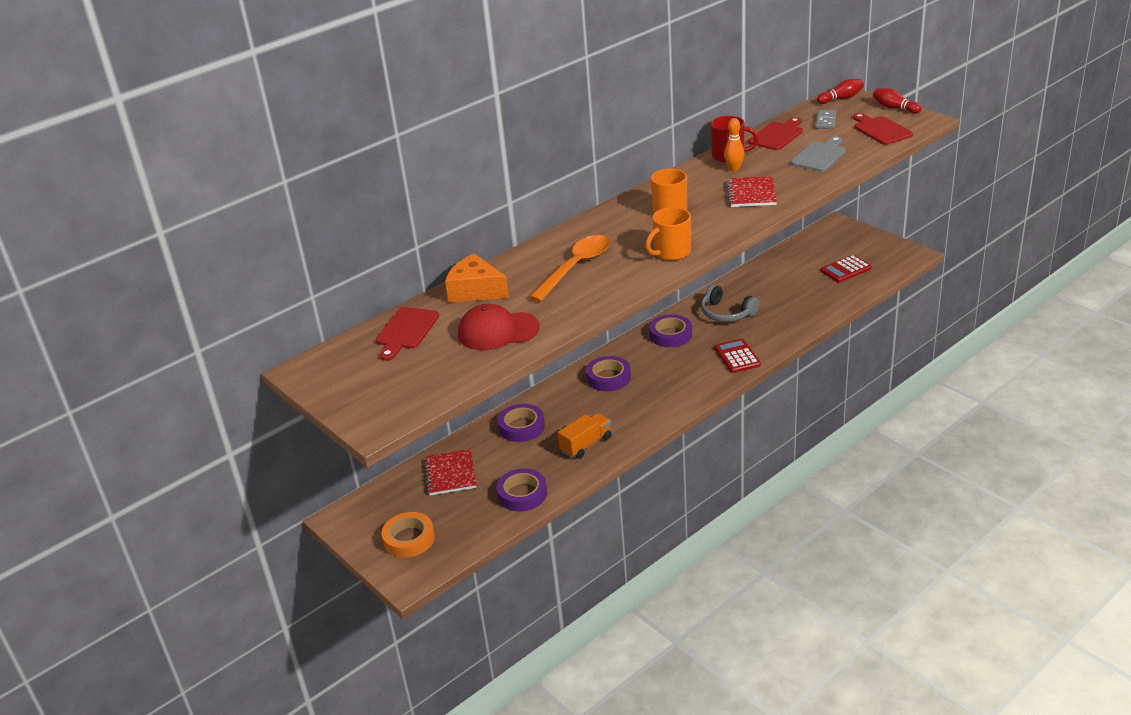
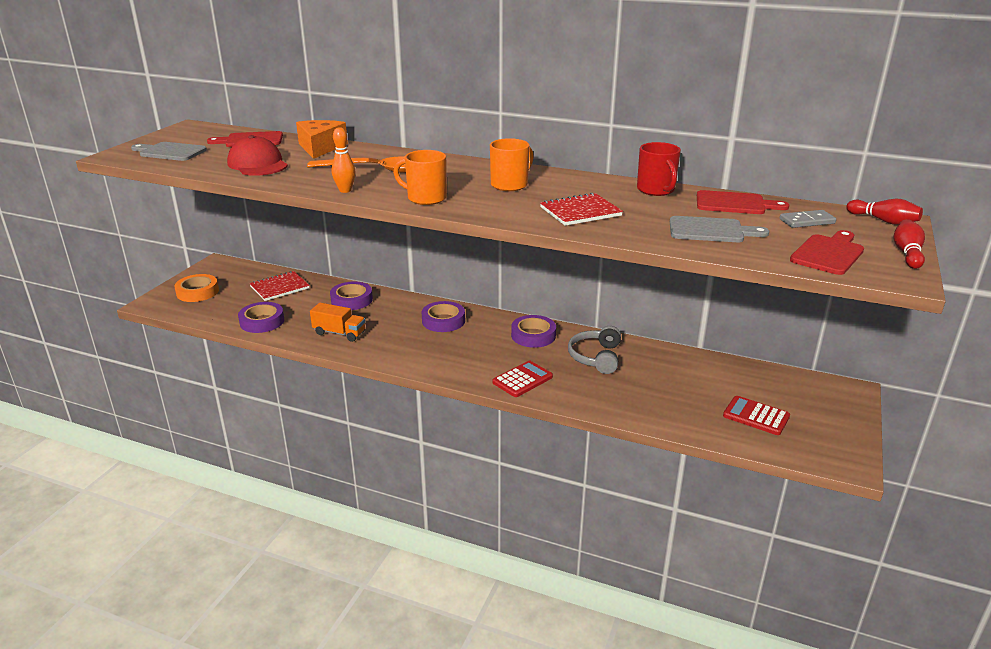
camera: 60 degrees right, 5 degrees down
(398, 386) = (170, 152): none -> grey cutting board
(734, 169) = (628, 197): orange bowling pin -> orange bowling pin (345, 190)

